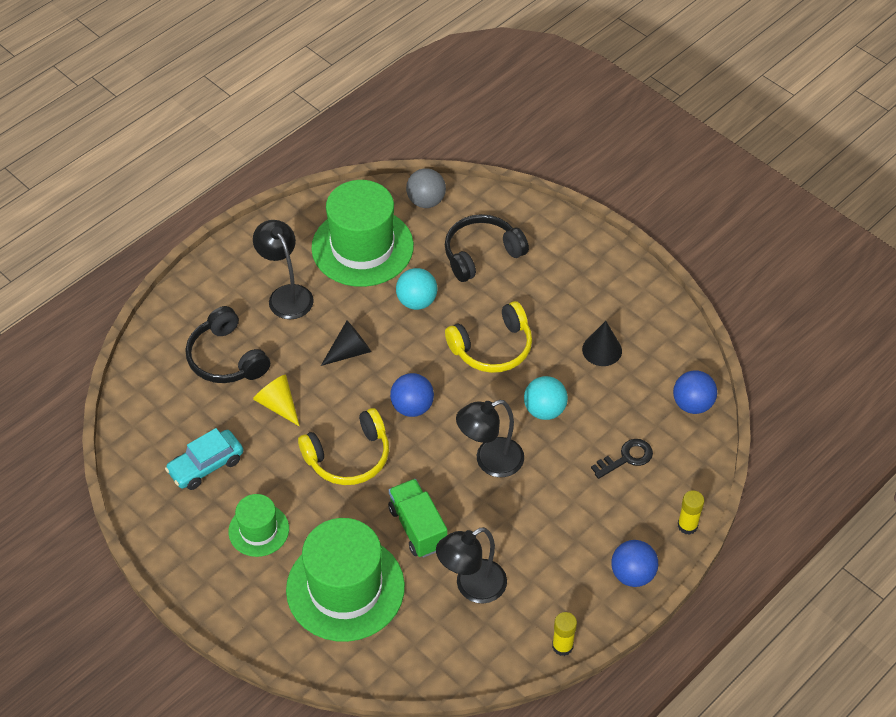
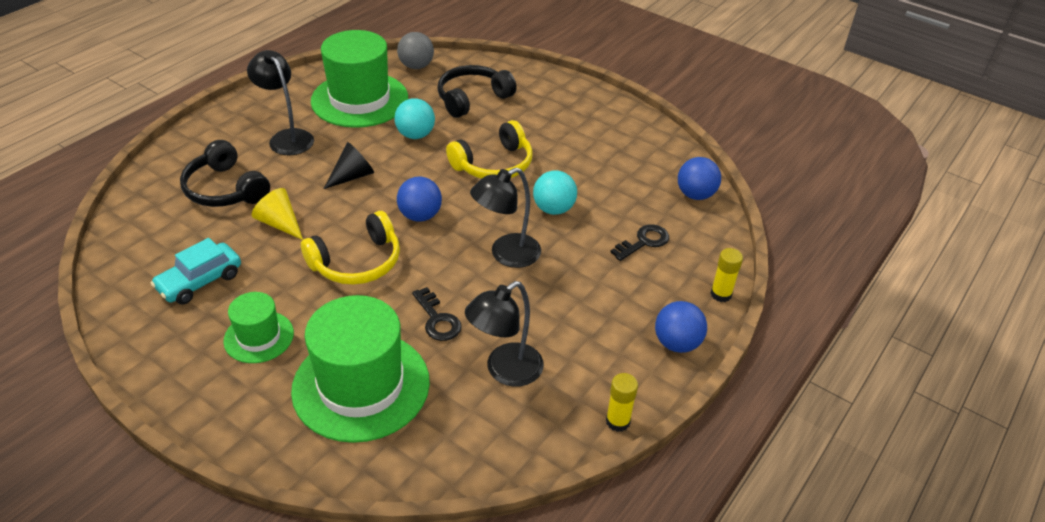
camera: 10 degrees left, 10 degrees down
(417, 527) = (437, 320): green truck -> black key
(602, 350) = (599, 160): black cone -> none

